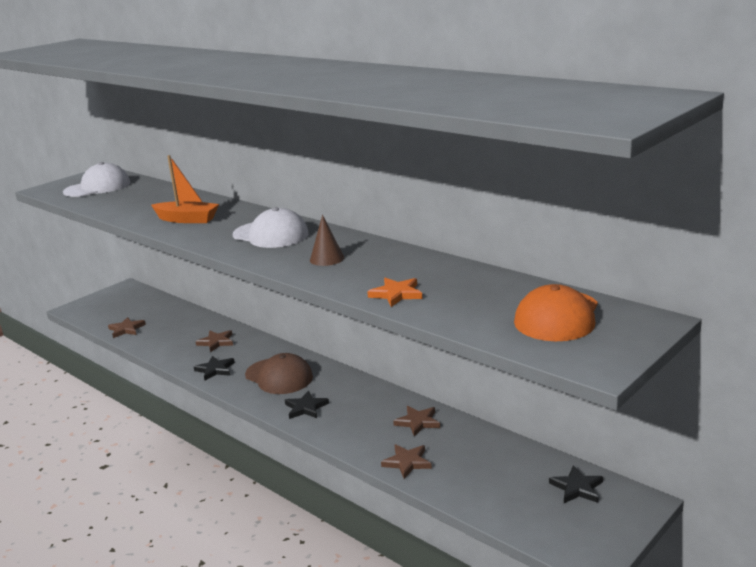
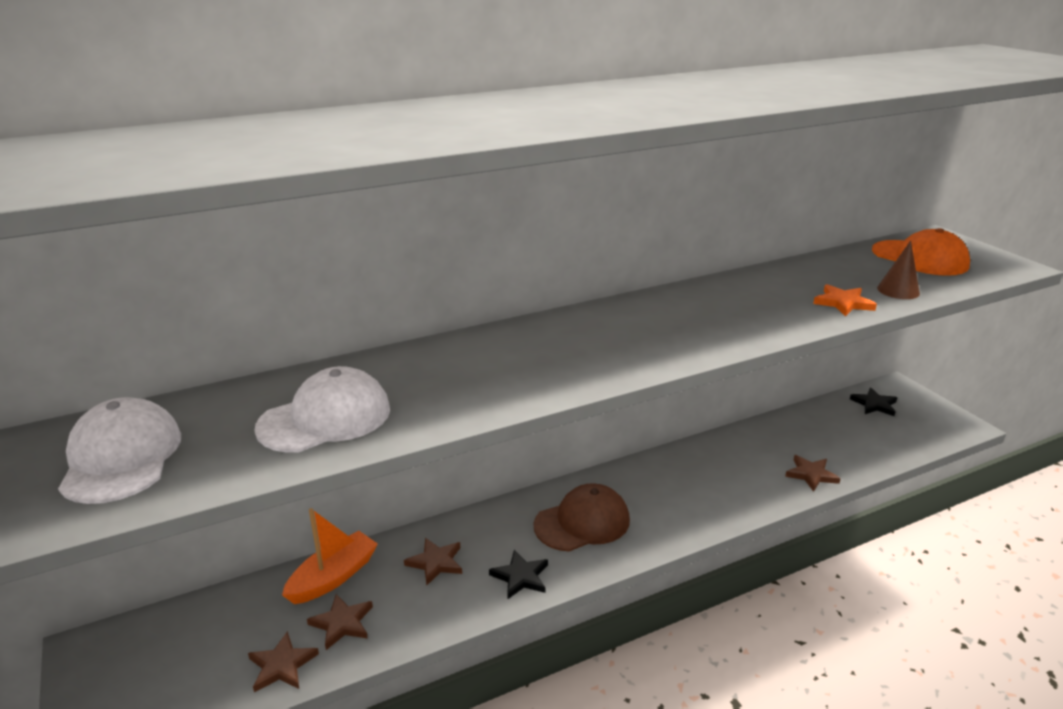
camera: 70 degrees left, 5 degrees up
(187, 219) = (462, 385): orange boat -> orange boat (333, 577)
(271, 235) = (601, 336): white cap -> white cap (325, 418)
(306, 408) = (672, 516): black star -> none
(327, 258) = (717, 318): brown cone -> brown cone (898, 290)
(418, 422) = (741, 451): brown star -> brown star (342, 623)

